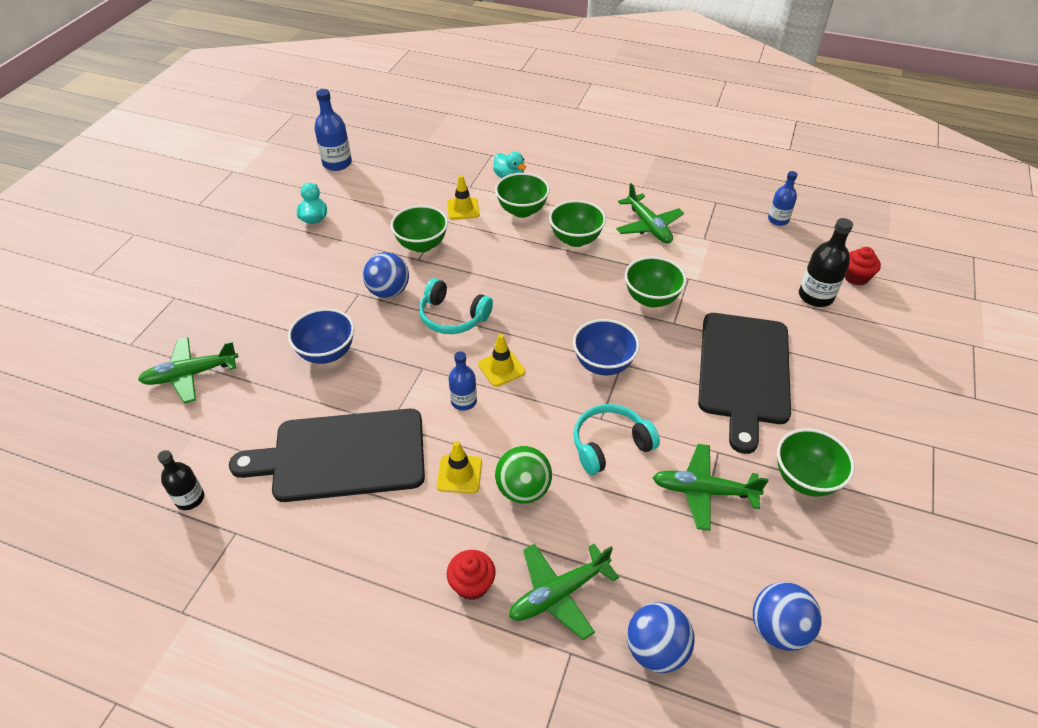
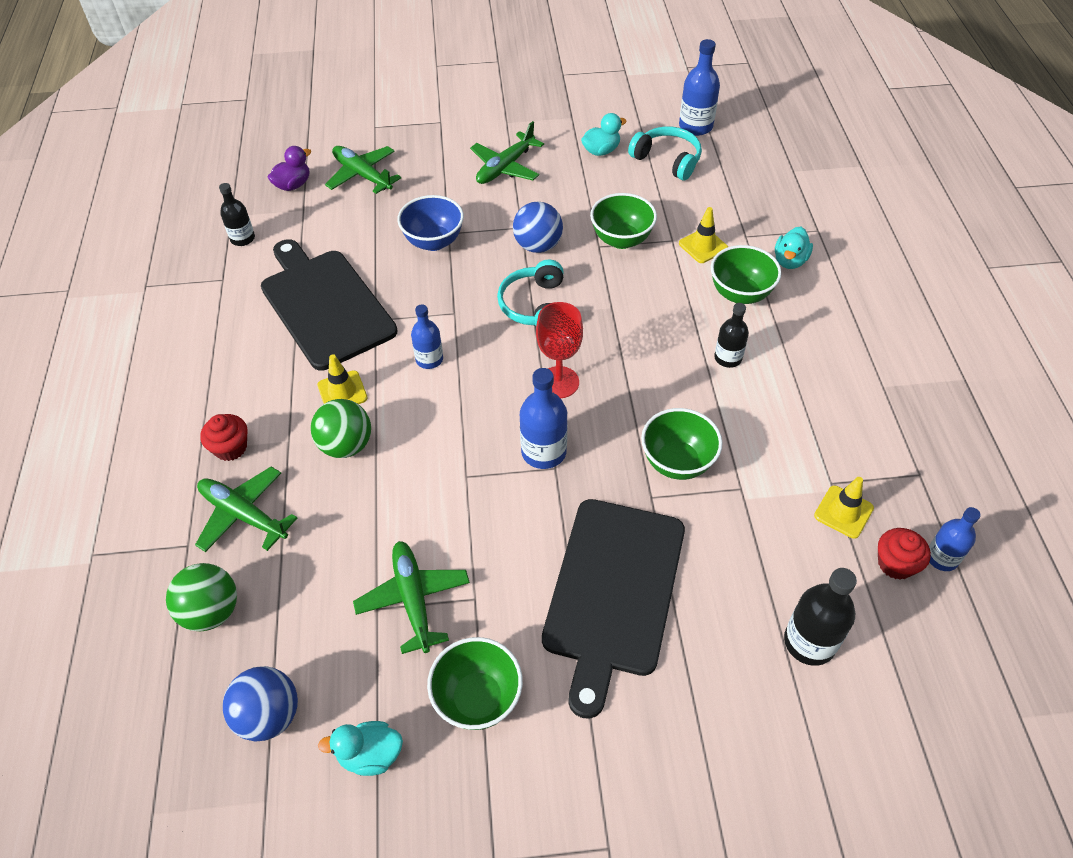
camera: 65 degrees right, 5 degrees up
(150, 433) = (293, 185): none -> purple duck
(501, 368) = (488, 370): yellow traffic cone -> yellow traffic cone (843, 512)
(541, 332) = (559, 382): none -> red goblet
(575, 239) = (728, 358): green bowl -> black bottle
(603, 364) = (543, 452): blue bowl -> blue bottle
(610, 445) = (434, 496): turquoise headphones -> turquoise headphones (667, 160)
(648, 226) = (808, 418): green plane -> green plane (505, 167)
(656, 649) = (211, 611): blue ball -> green ball
(744, 372) = (613, 592): black cutting board -> black cutting board turned 60 degrees counterclockwise
(833, 564) = (370, 755): none -> turquoise duck
(856, 277) = (890, 686): red cupcake -> red cupcake (895, 564)

